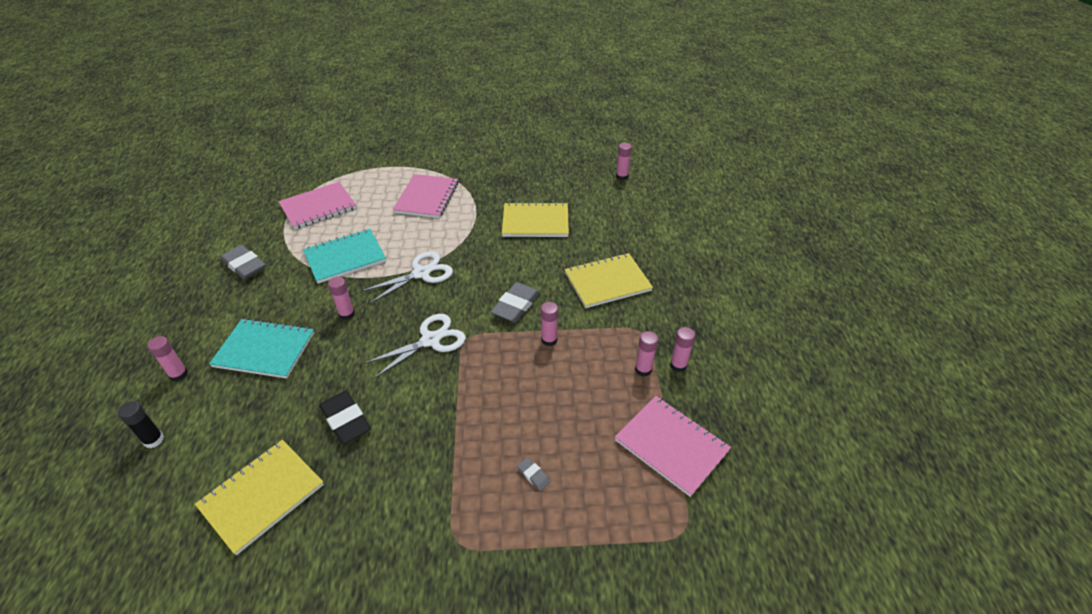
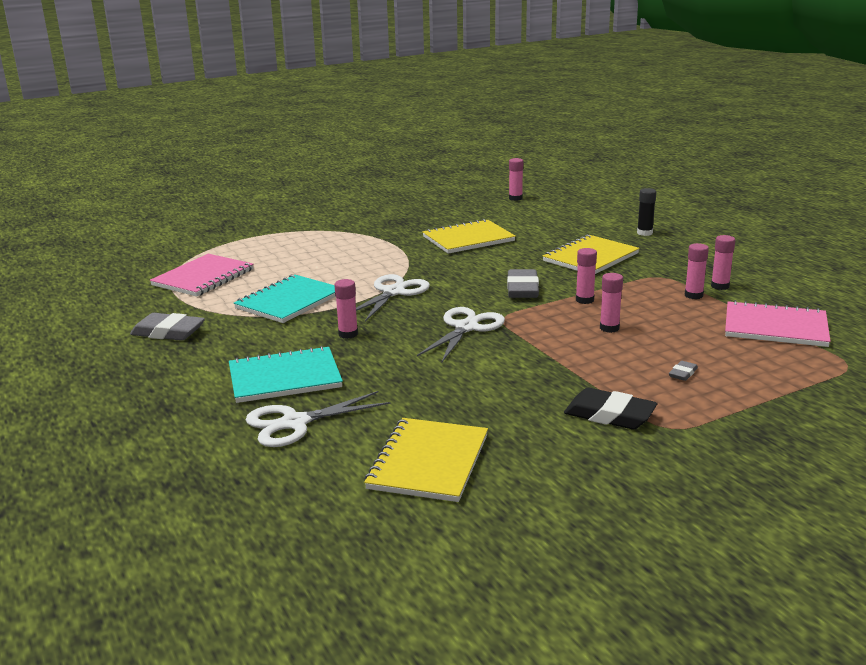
camera: 25 degrees left, 20 degrees down
(154, 440) = (238, 466): black glue stick -> black glue stick (644, 233)
(178, 374) = (200, 419): pink glue stick -> pink glue stick (609, 328)
(225, 407) = (295, 423): none -> white scissors
(345, 420) = (449, 394): black eraser -> black eraser (609, 415)
(427, 197) = (327, 247): pink notebook -> none
(533, 475) = (683, 373): grey eraser -> grey eraser turned 75 degrees counterclockwise

